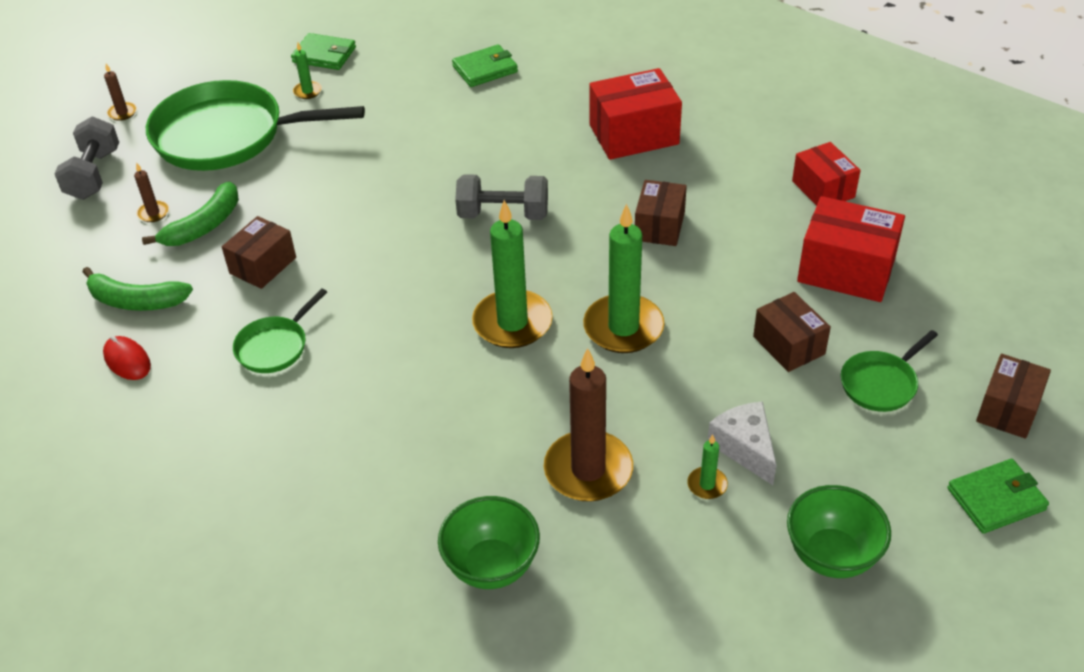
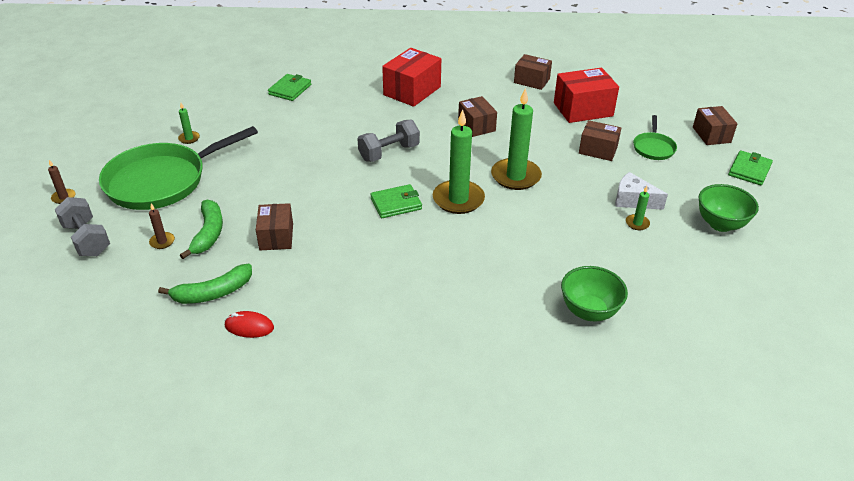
camera: 40 degrees left, 5 degrees down
(275, 346) = (338, 273): green pan -> none
(324, 55) = (176, 116): green wallet -> green wallet (396, 204)
(588, 470) = (578, 245): brown candle -> none
(823, 189) = (531, 81): red box -> brown box

